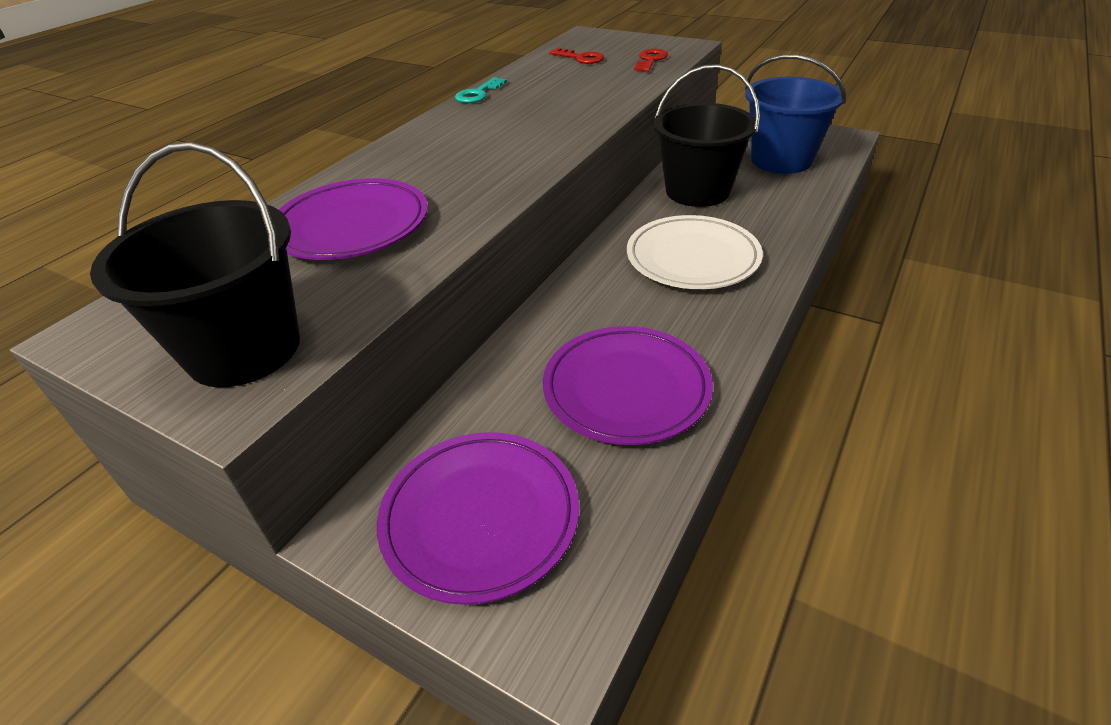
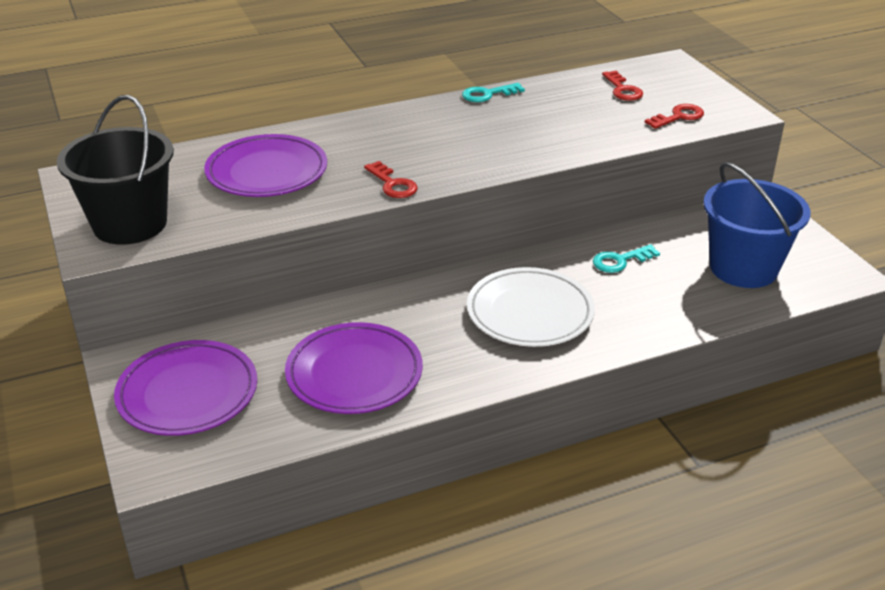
camera: 35 degrees right, 5 degrees down
(503, 184) = (392, 184): none -> red key
(697, 191) = (620, 261): black bucket -> turquoise key

